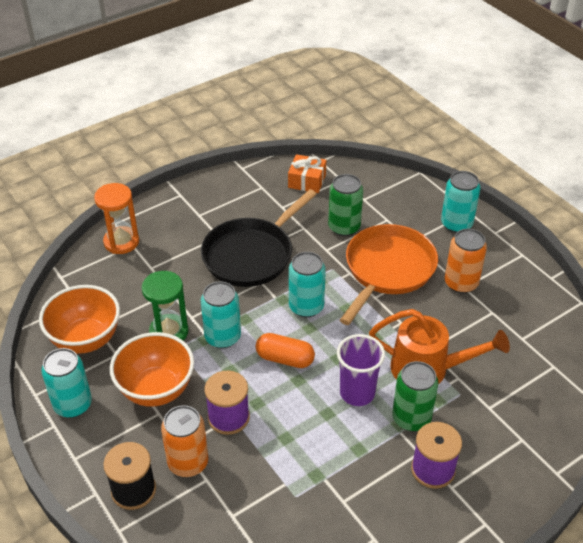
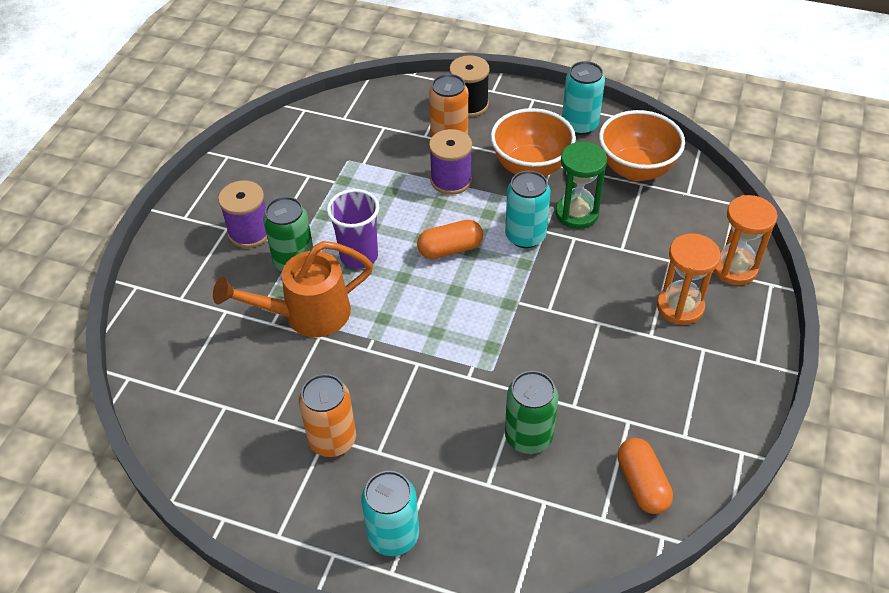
camera: 145 degrees right, 5 degrees up
(182, 240) = (680, 307): none -> orange hourglass
(251, 254) = (592, 334): black pan -> none
(306, 307) = (478, 309): turquoise can -> none
(307, 181) = (642, 484): orange gift -> orange capsule
(387, 270) = (429, 406): orange pan -> none

